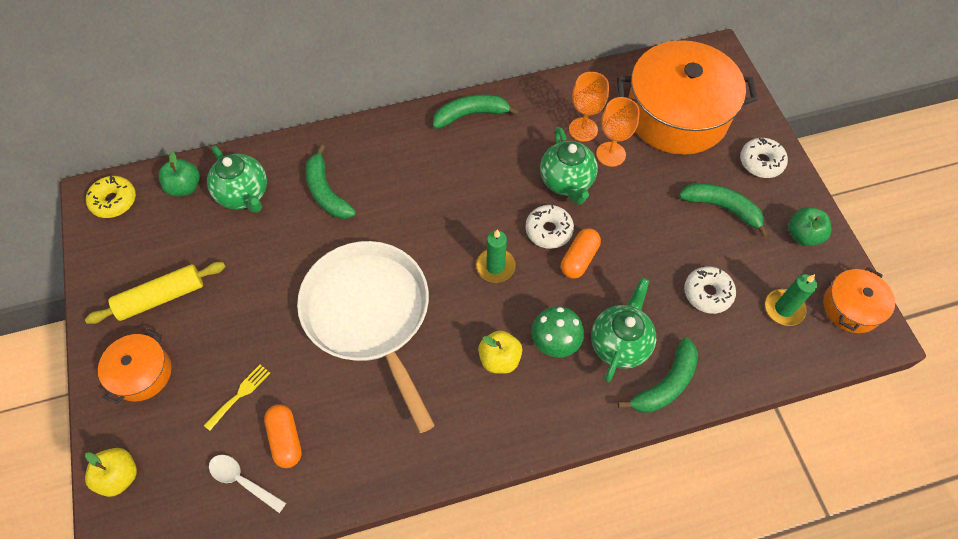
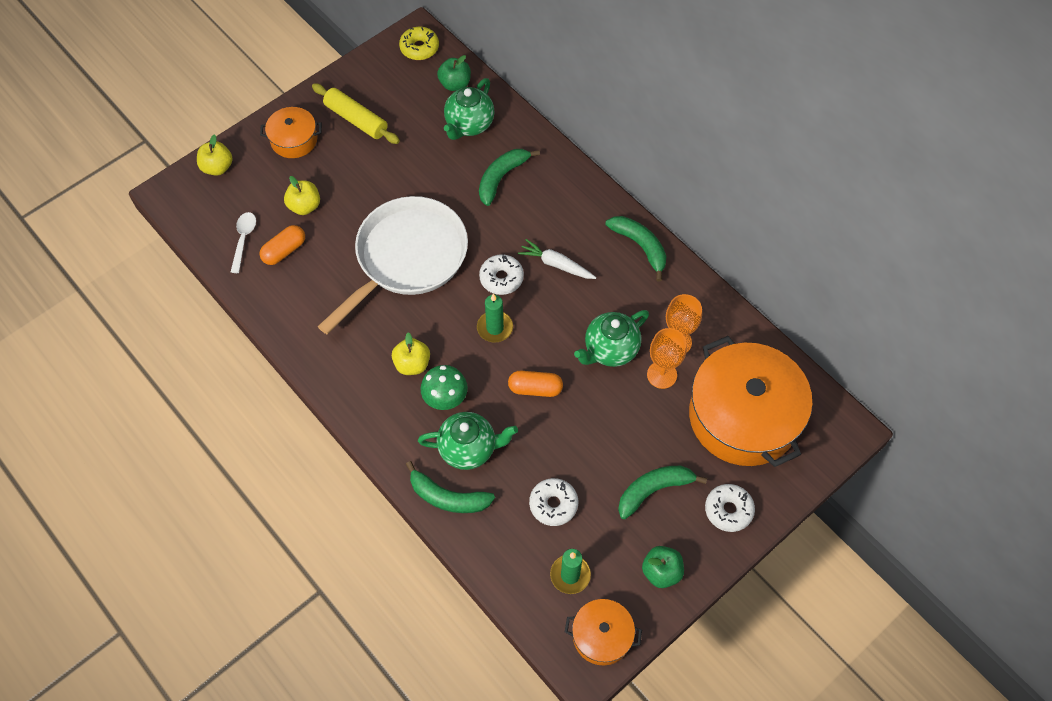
camera: 65 degrees right, 0 degrees up
(240, 394) = (304, 206): yellow fork -> yellow apple
(452, 187) = (556, 264): none -> white carrot
(548, 230) = (551, 354): white donut -> white donut (501, 278)
(722, 208) = (654, 490): green banana -> green banana turned 120 degrees counterclockwise

